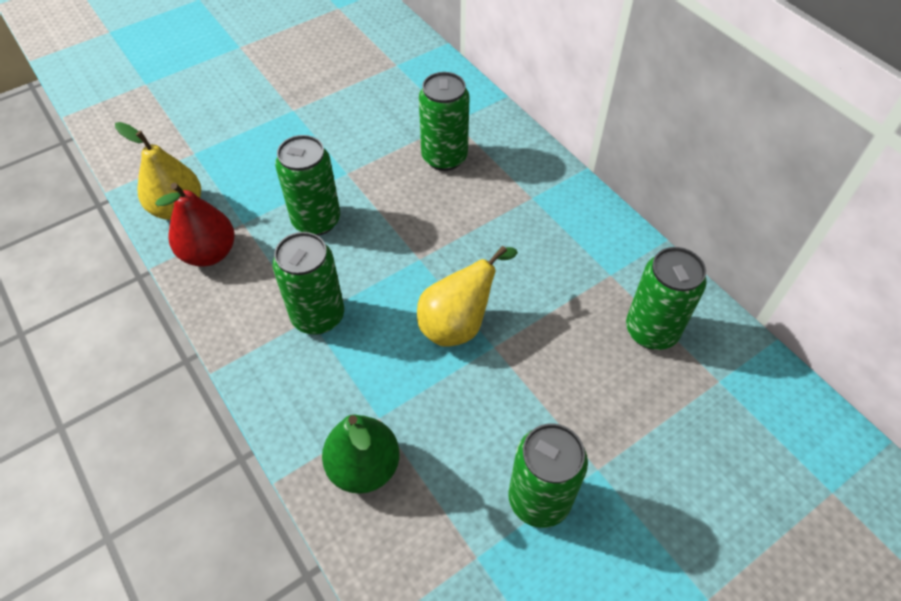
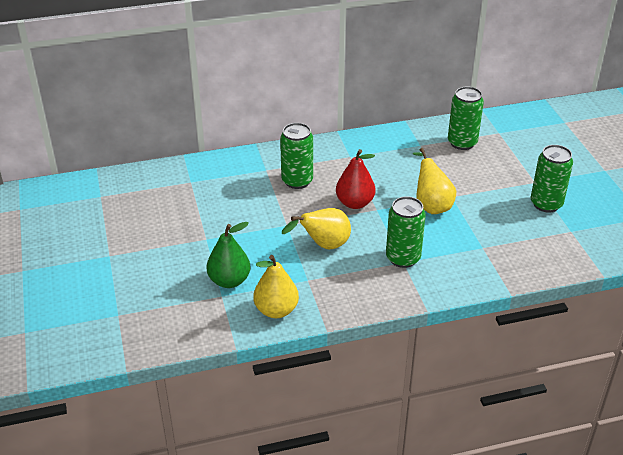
camera: 70 degrees left, 15 degrees down
(209, 253) = (328, 299): red pear -> red pear (355, 203)
(316, 220) = (323, 245): green can -> yellow pear
(364, 467) = (511, 258): green pear -> green pear (229, 281)

